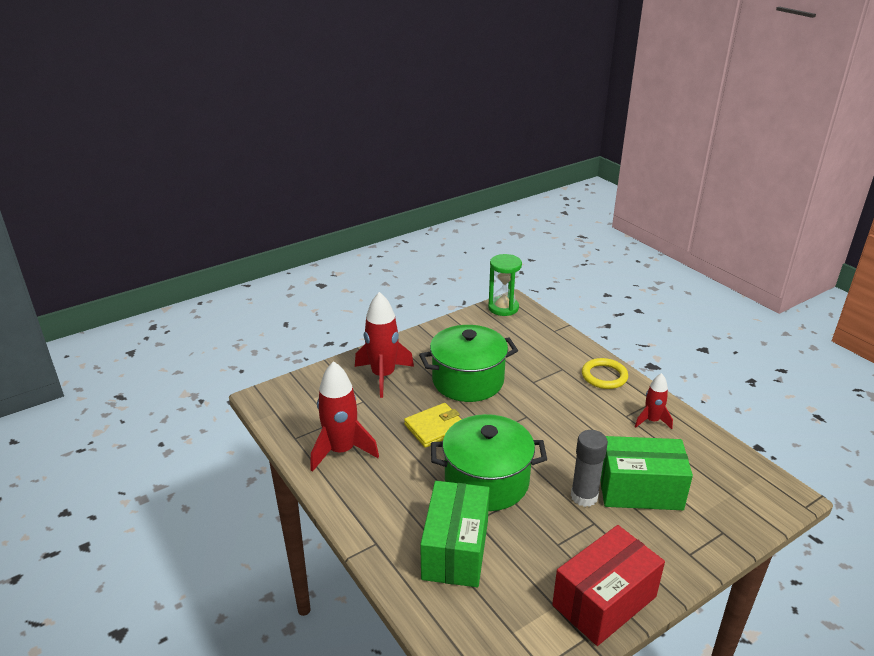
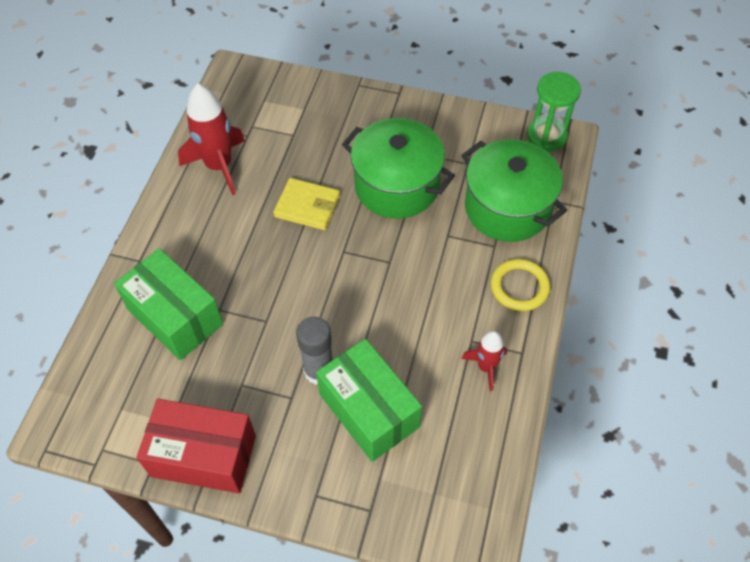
camera: 50 degrees right, 25 degrees up
(383, 376) = (340, 123): red rocket -> none
(455, 550) = (175, 316): green box -> green box turned 75 degrees clockwise
(486, 481) = (273, 287): green pot -> green pot (507, 208)

